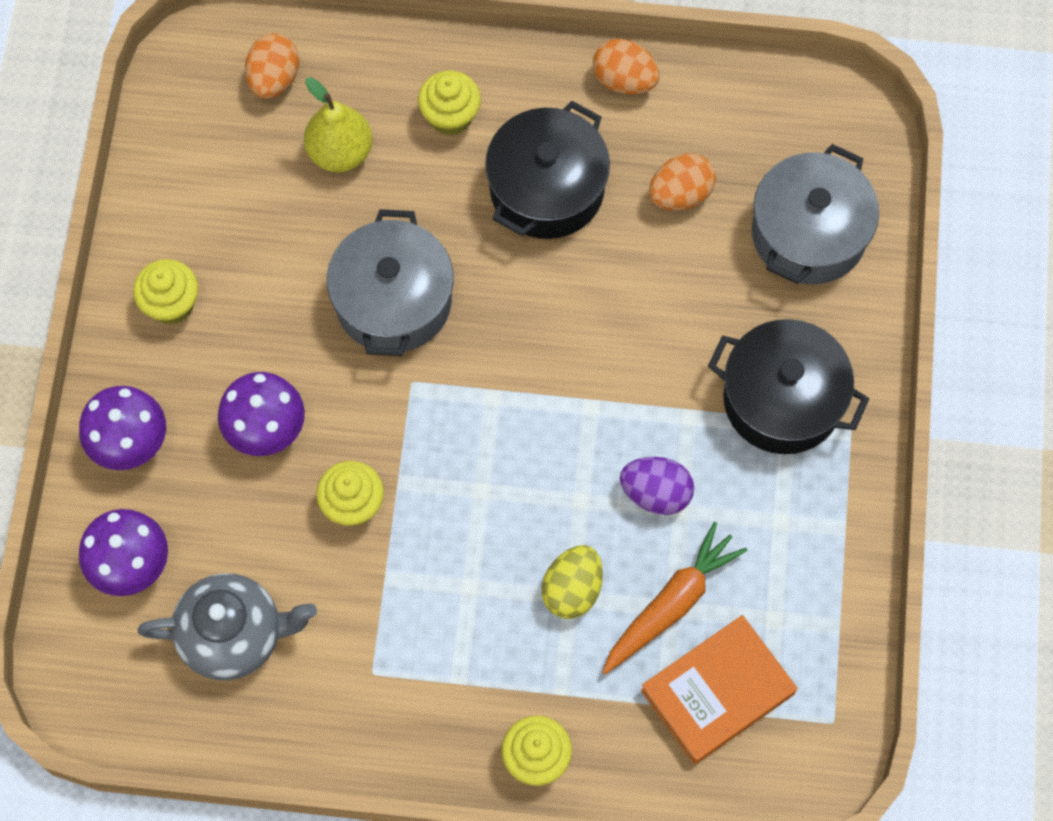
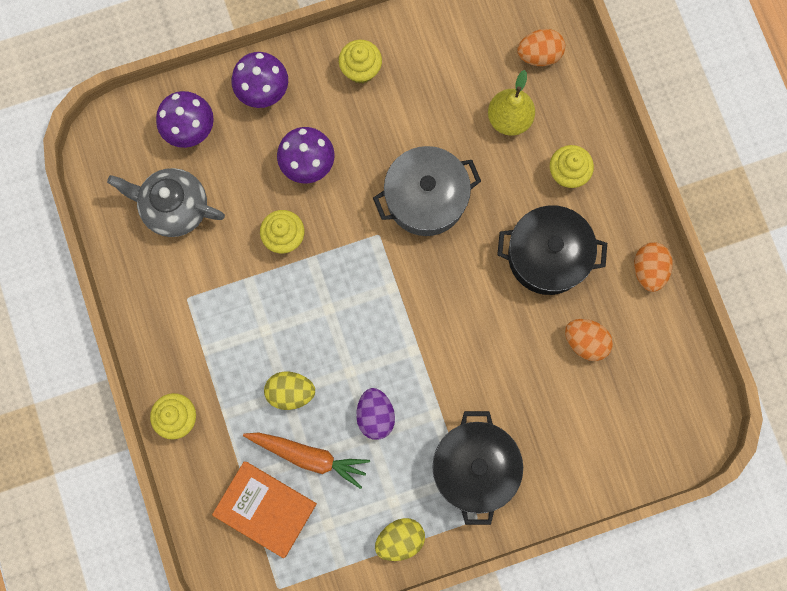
camera: 65 degrees right, 10 degrees up
(234, 635) = (174, 208): grey teapot -> grey teapot turned 135 degrees clockwise
(808, 233) = (598, 436): grey pot -> none
(834, 534) = (400, 539): none -> yellow egg

